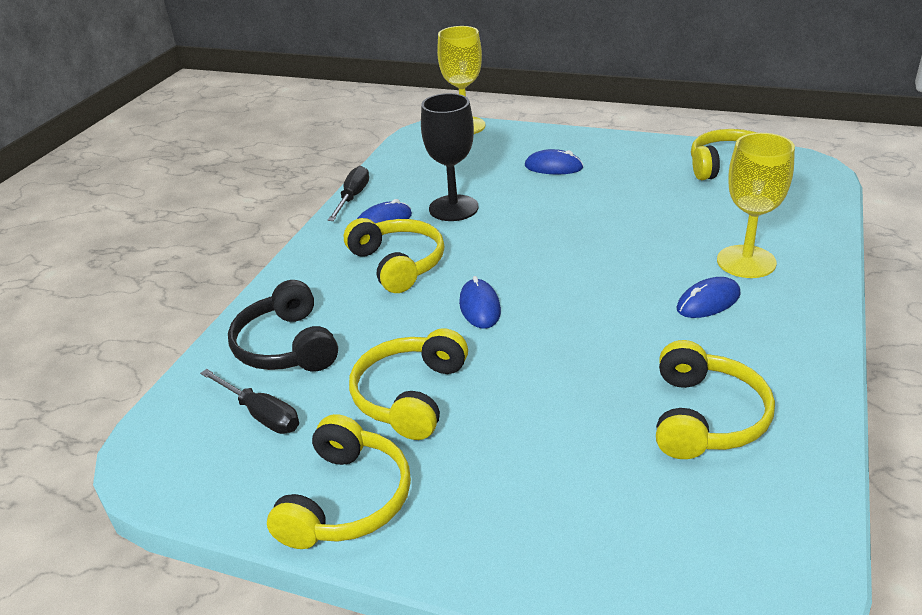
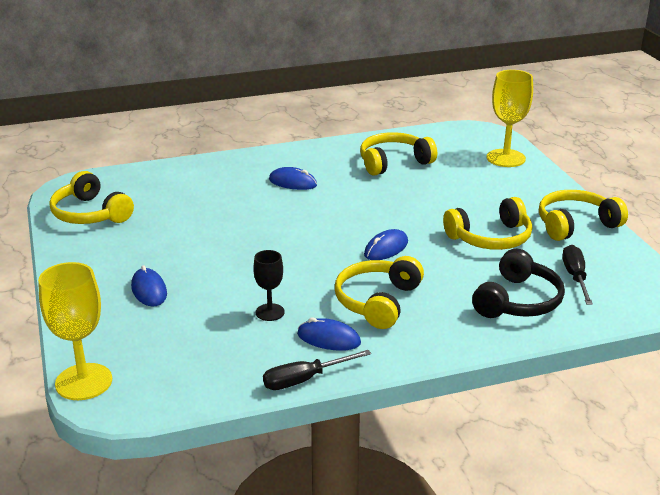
camera: 130 degrees left, 5 degrees down
(453, 208) = (270, 312): black goblet -> black goblet, size x0.57
(746, 262) = (234, 181): yellow goblet -> yellow goblet (505, 158)

